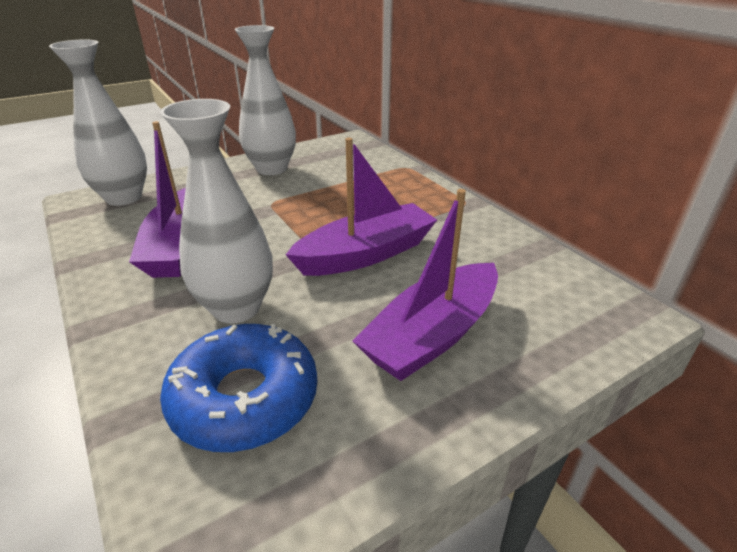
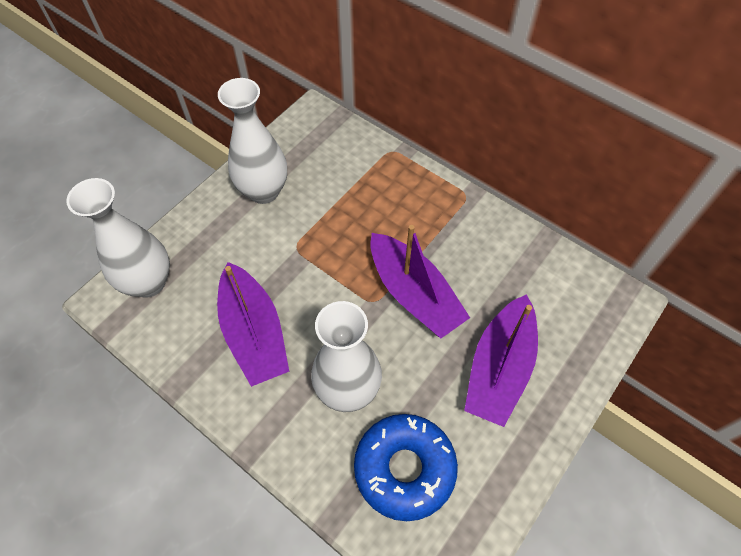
camera: 20 degrees left, 25 degrees up
(366, 254) = (414, 294): purple boat -> purple boat turned 105 degrees clockwise

